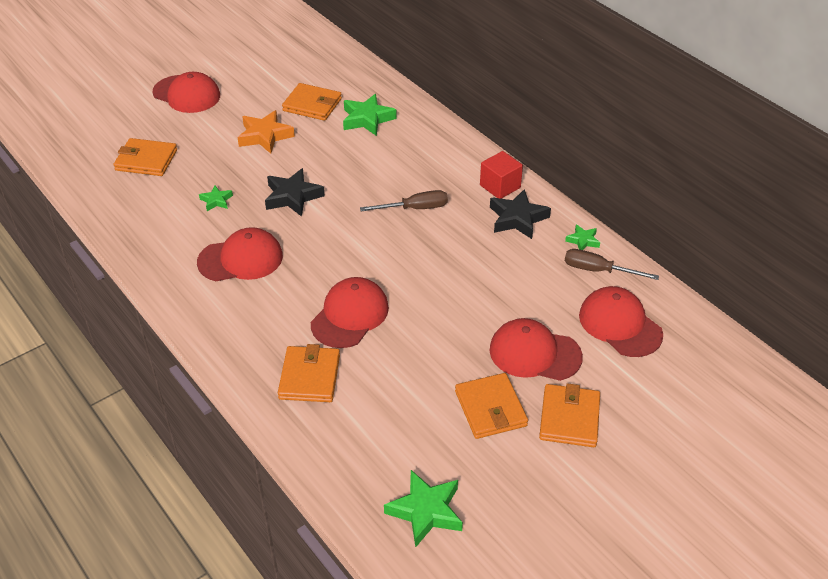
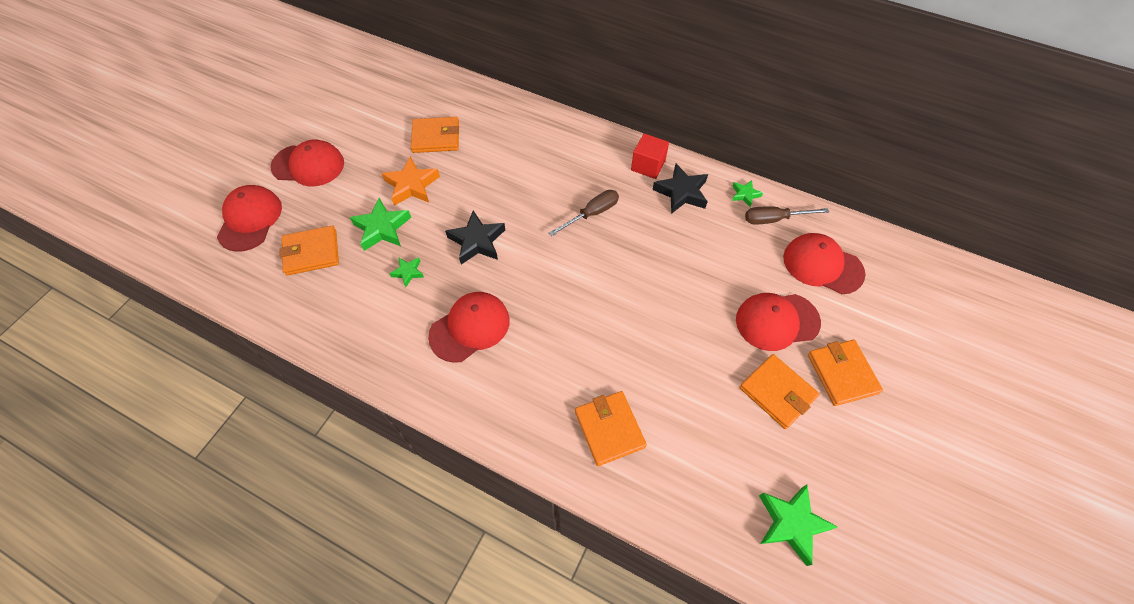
camera: 25 degrees left, 15 degrees up
(350, 315) = (604, 348): red cap -> red cap (250, 220)
(367, 119) = (494, 136): green star -> green star (382, 228)

